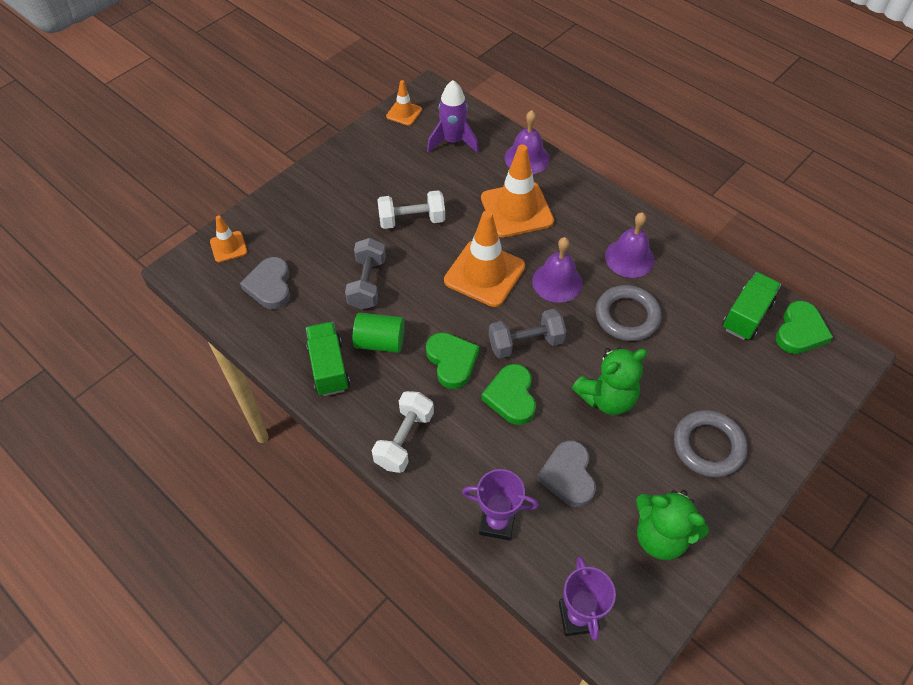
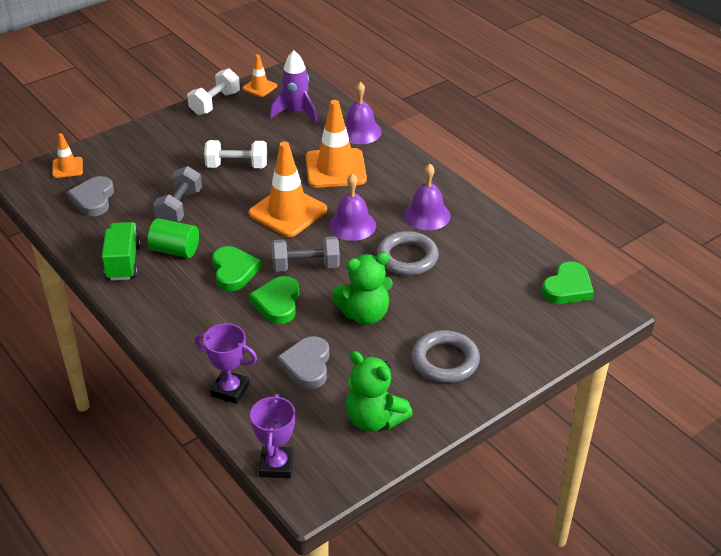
camera: 10 degrees right, 15 degrees down
(404, 439) = (170, 321): white dumbbell -> white dumbbell (215, 103)
(746, 316) = (521, 270): green truck -> none

